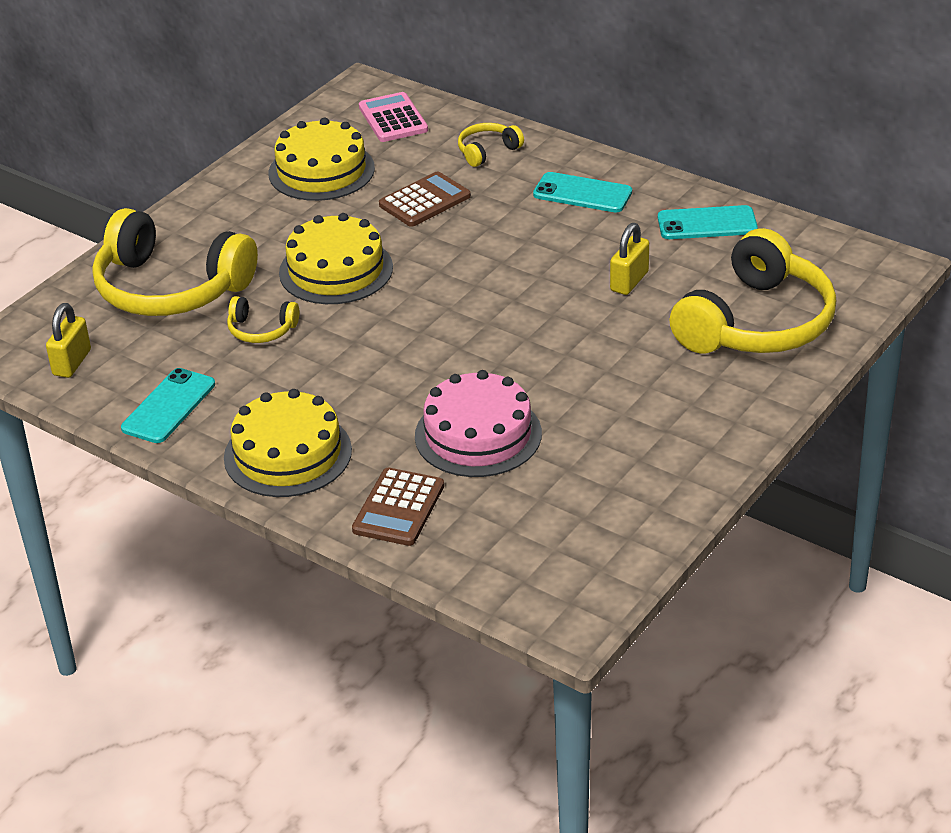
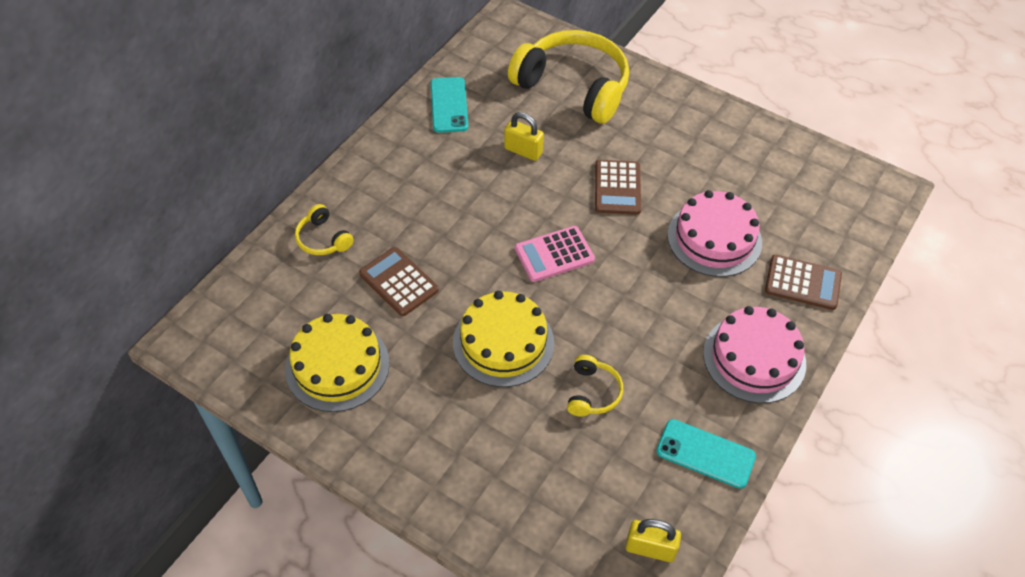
camera: 95 degrees left, 15 degrees up
(170, 288) = (529, 477): yellow headphones -> none
(288, 454) = (754, 358): yellow cake -> pink cake
(393, 118) = (252, 312): pink calculator -> pink calculator (554, 254)
(566, 356) = (617, 188): none -> brown calculator
(582, 193) = (399, 176): turquoise phone -> none

